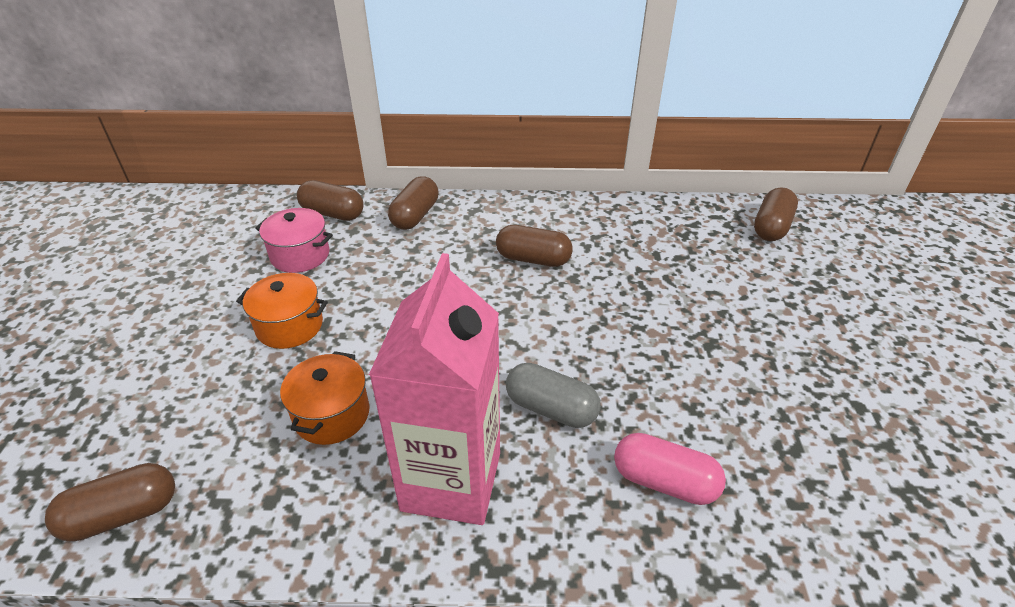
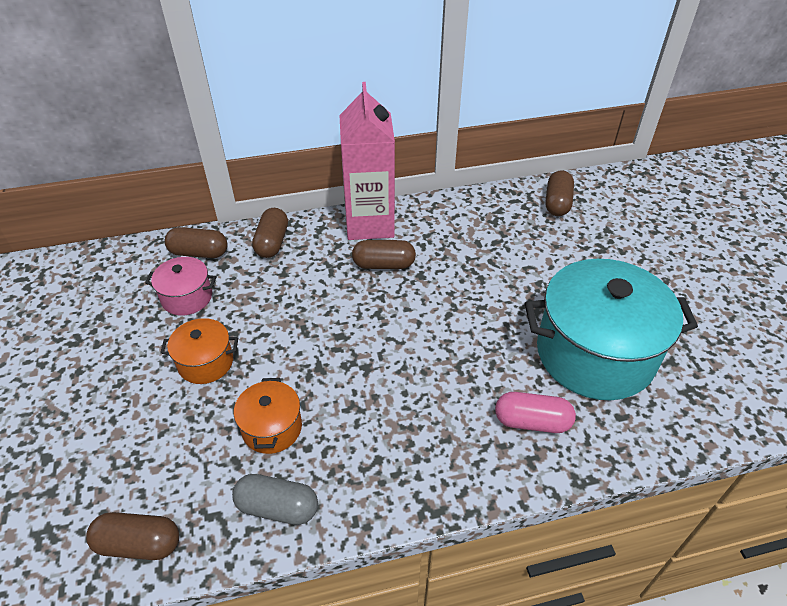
camera: 15 degrees left, 5 degrees up
(122, 514) = (139, 544): brown capsule -> brown capsule turned 45 degrees clockwise
(451, 481) = (383, 457): pink carton -> pink carton (369, 224)
(551, 408) = (437, 385): grey capsule -> grey capsule (277, 507)
(777, 413) = (595, 354): none -> turquoise pot

